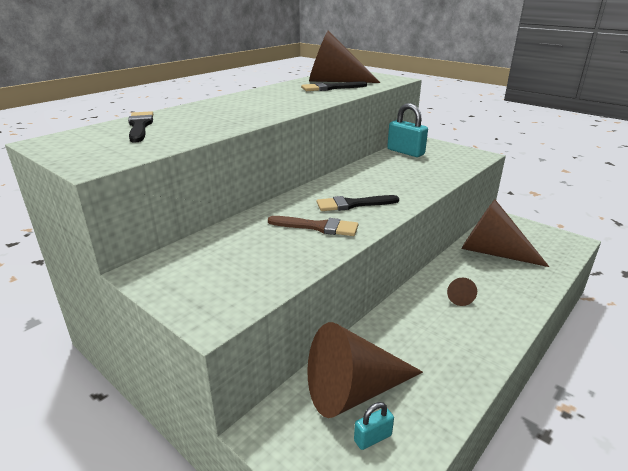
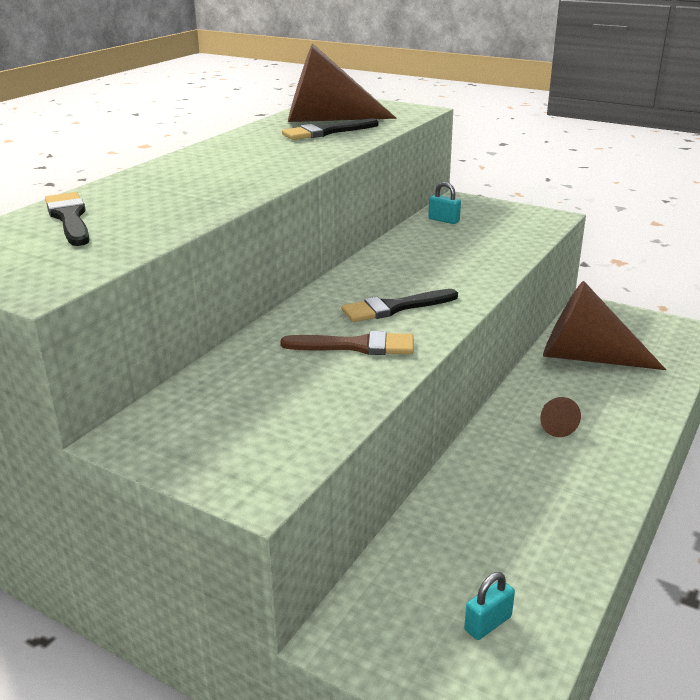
camera: 10 degrees left, 0 degrees up
(354, 391) = (447, 568): brown cone -> none
(405, 152) = (443, 220): turquoise padlock -> turquoise padlock, size x0.55

